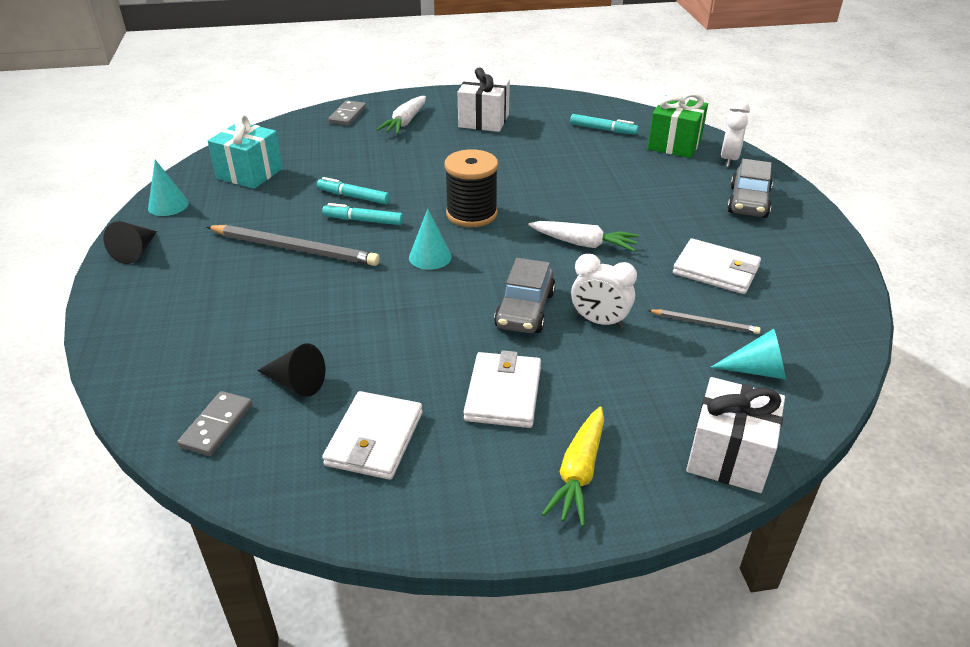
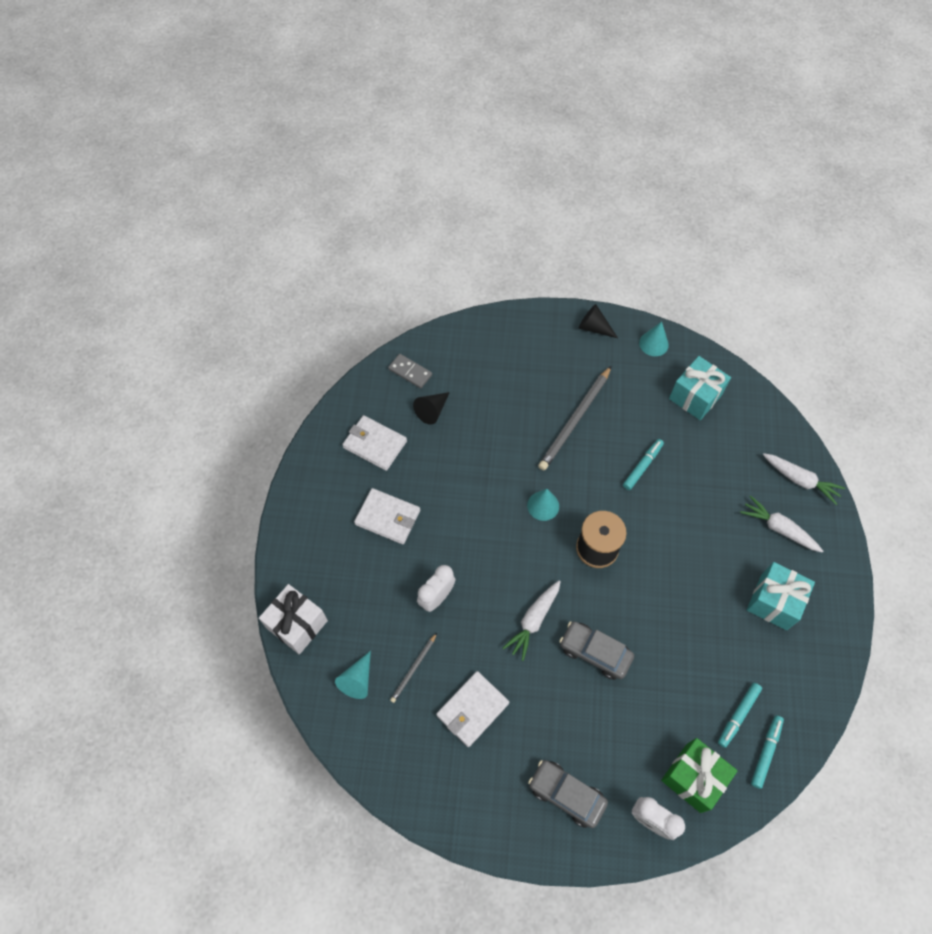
camera: 105 degrees right, 25 degrees up
(347, 115) = (800, 480): grey domino -> white carrot
(363, 220) = (604, 468): turquoise marker -> turquoise marker (766, 752)
(484, 121) = (774, 602): white gift -> turquoise gift
(525, 310) = (463, 552): grey car -> grey car (595, 652)
(578, 473) = (314, 539): yellow carrot -> none

